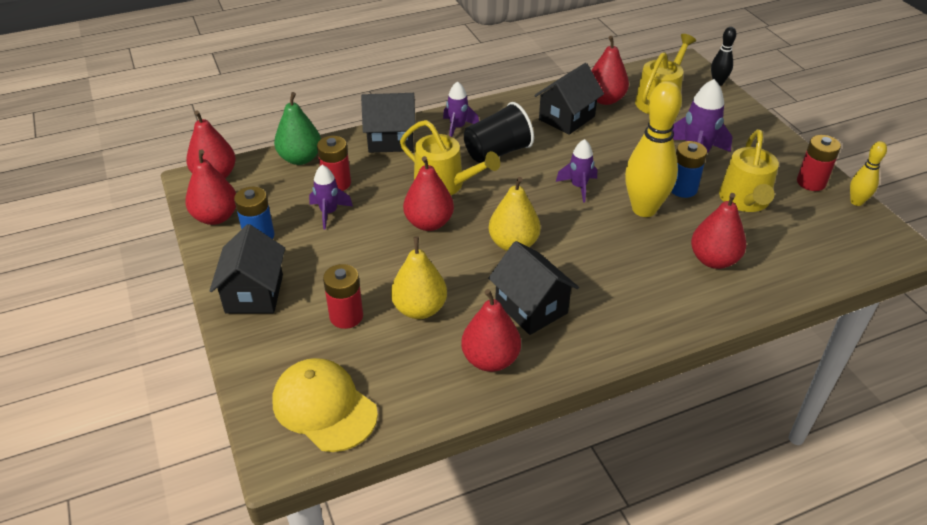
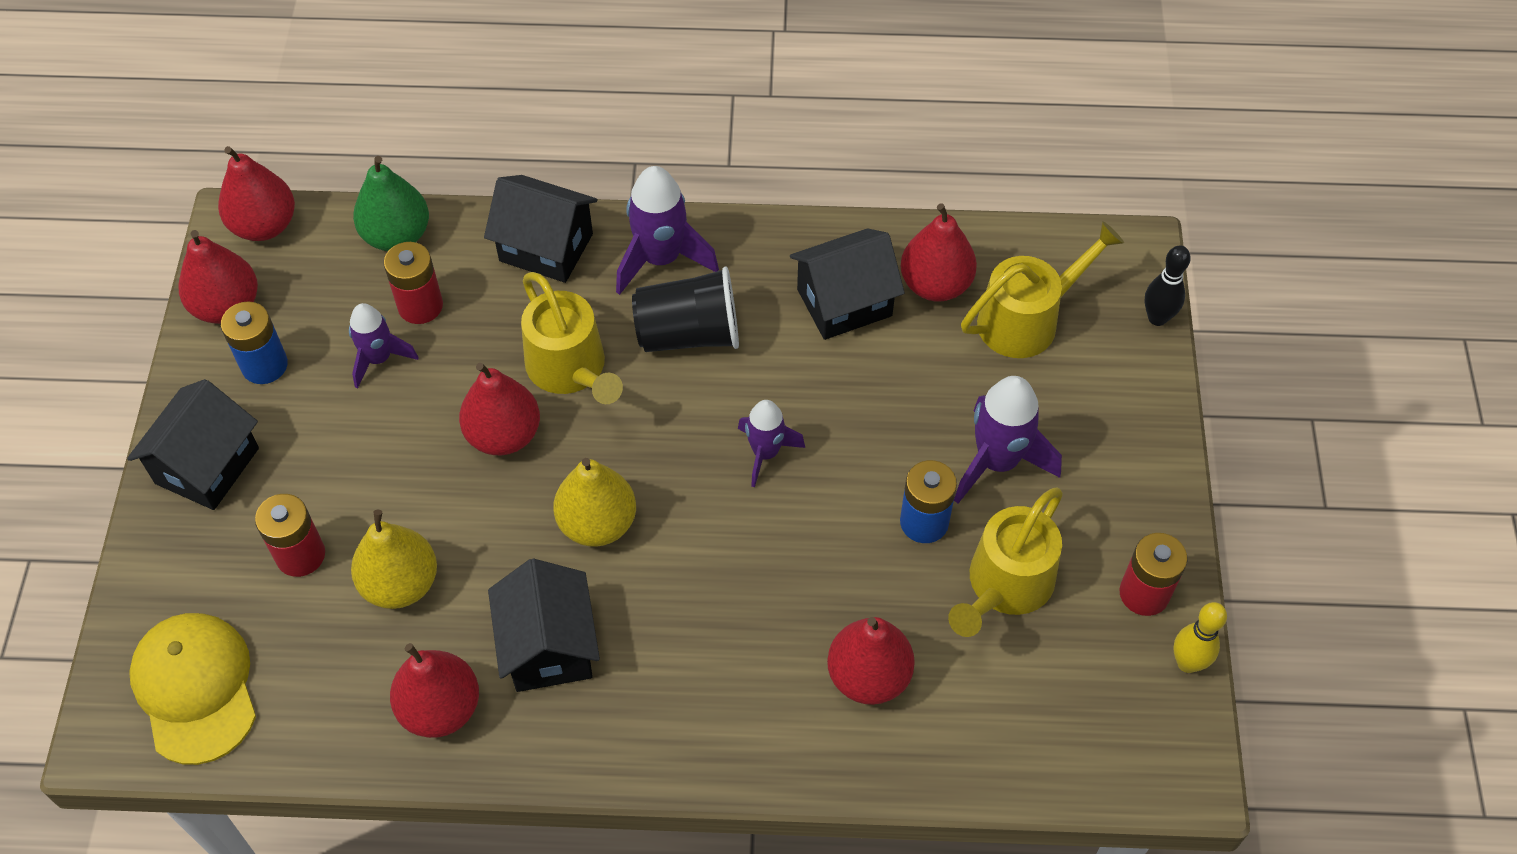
camera: 25 degrees right, 15 degrees up
(457, 128) = (661, 259): purple rocket -> purple rocket, size x1.57
(644, 209) = (834, 537): yellow bowling pin -> none

